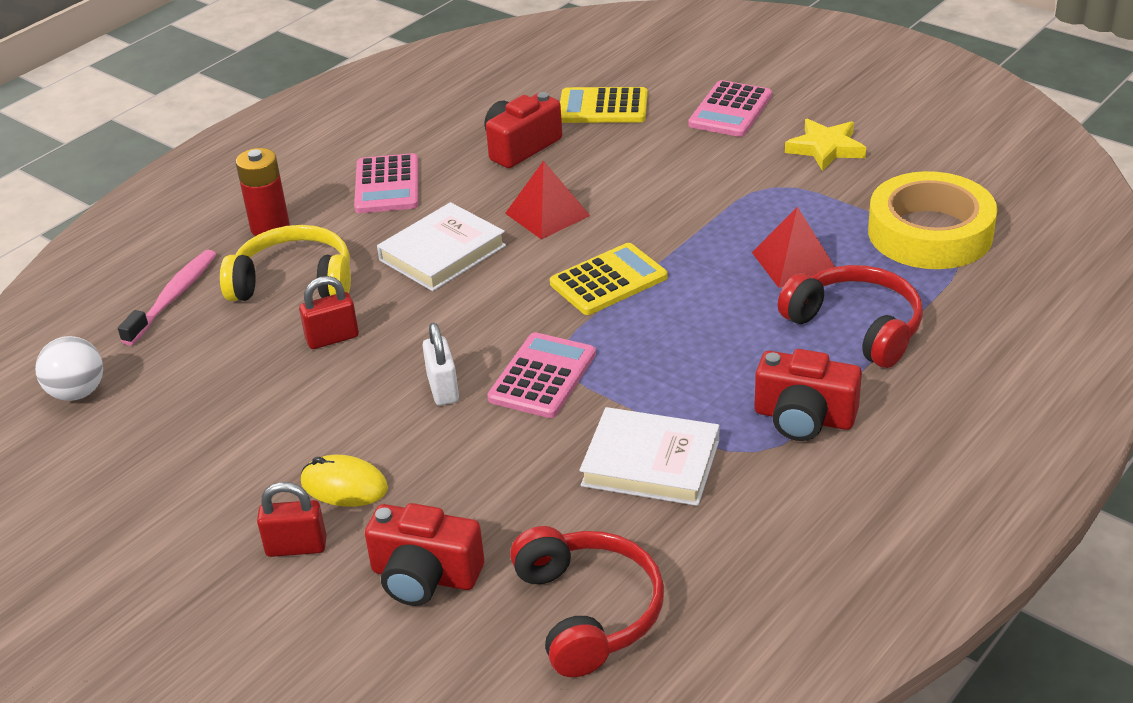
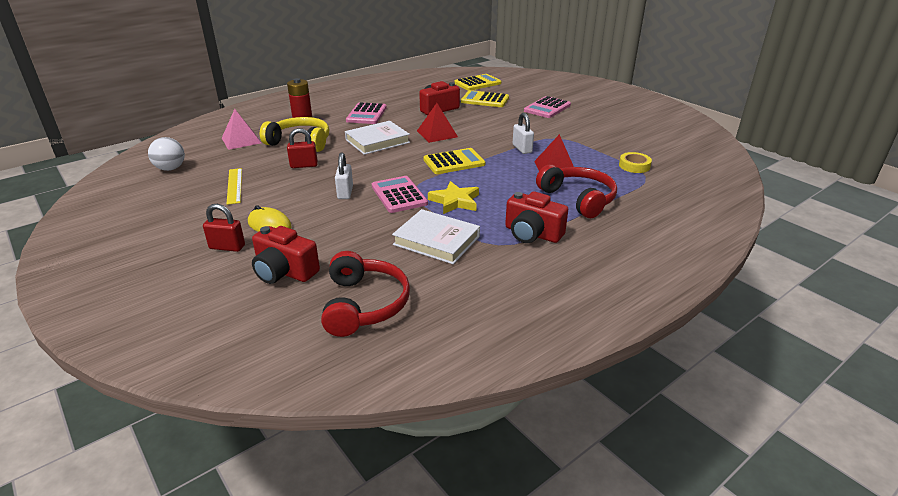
camera: 10 degrees right, 5 degrees down
(173, 297) = (241, 140): pink toothbrush -> pink pyramid
(227, 410) = (234, 185): none -> yellow ruler
(542, 376) = (399, 195): pink calculator -> pink calculator turned 60 degrees counterclockwise
(570, 61) = (477, 83): none -> yellow calculator
(719, 225) = (522, 149): none -> white padlock
(826, 148) = (590, 127): yellow star -> yellow star (455, 201)
(930, 233) = (634, 166): yellow tape -> yellow tape, size x0.45

